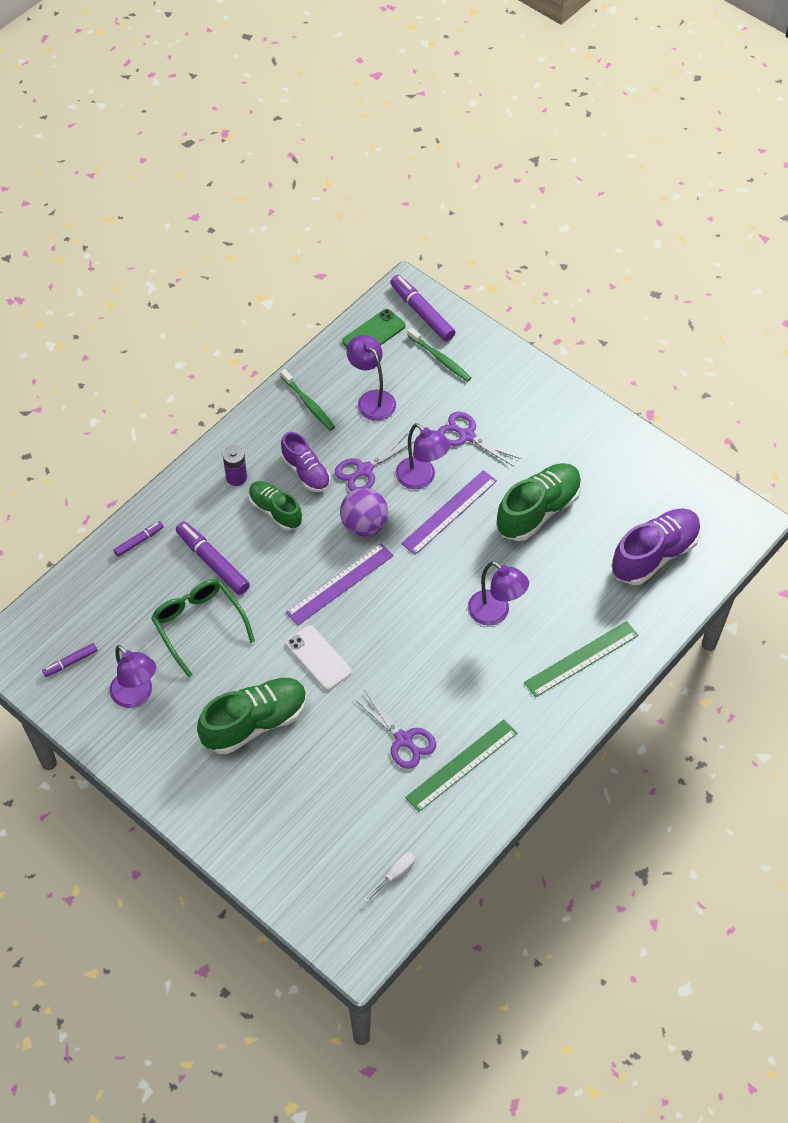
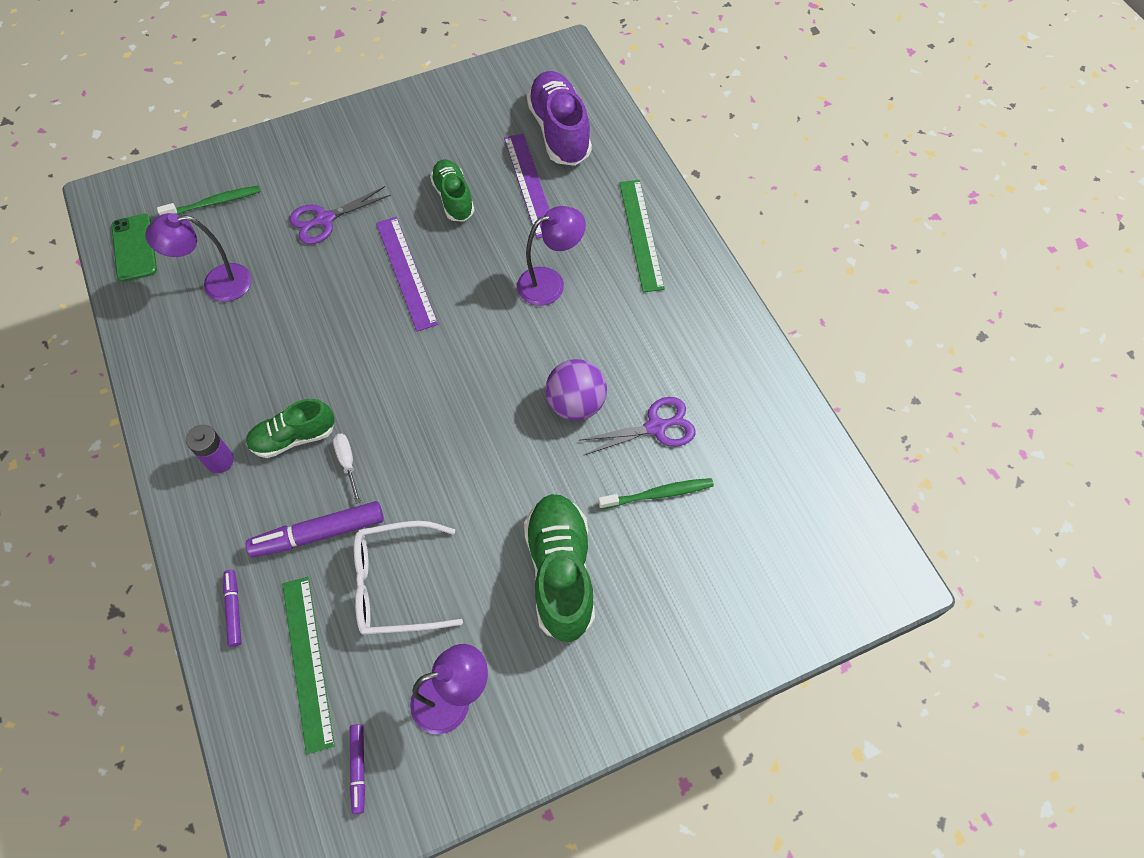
camera: 65 degrees left, 5 degrees up
(199, 625) = (396, 584): green glasses -> white glasses
(306, 472) = (264, 385): purple shoe -> none
(309, 404) = (177, 346): green toothbrush -> green toothbrush (659, 494)
(318, 658) = (512, 470): white phone -> none
(340, 584) = (430, 410): purple ruler -> purple ruler (529, 184)
(364, 470) = (301, 328): purple scissors -> none
(364, 525) = (370, 356): purple ball -> purple ball (576, 404)
(395, 874) = (813, 502): white screwdriver -> white screwdriver (347, 463)
(421, 479) = (349, 280): purple lamp -> none
(422, 313) = (144, 195): purple marker -> none
(462, 765) = (711, 385): green ruler -> green ruler (307, 661)
(538, 510) = (453, 198): green shoe -> green shoe, size x0.63

